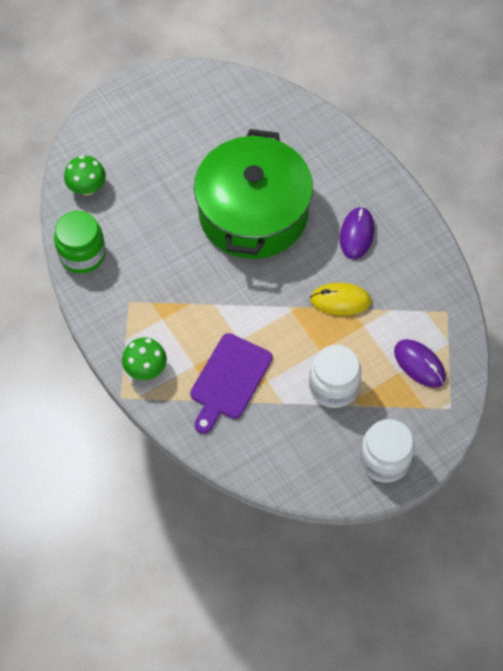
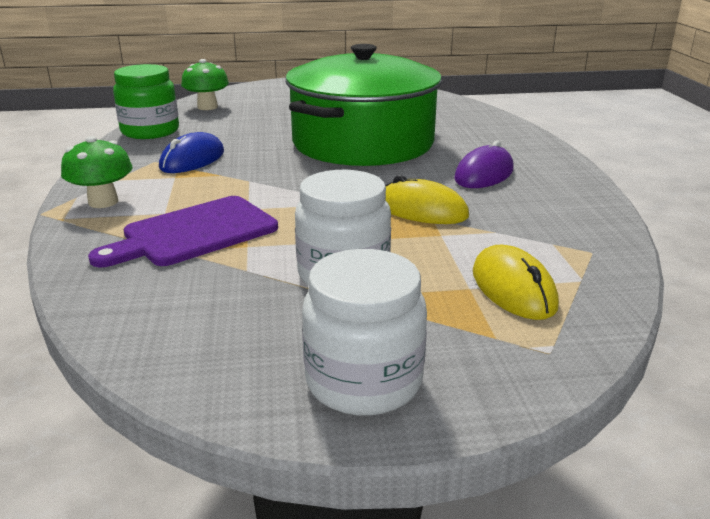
camera: 25 degrees right, 35 degrees down
(153, 289) = (192, 160): none -> blue mouse
(419, 364) = (513, 288): purple mouse -> yellow mouse

